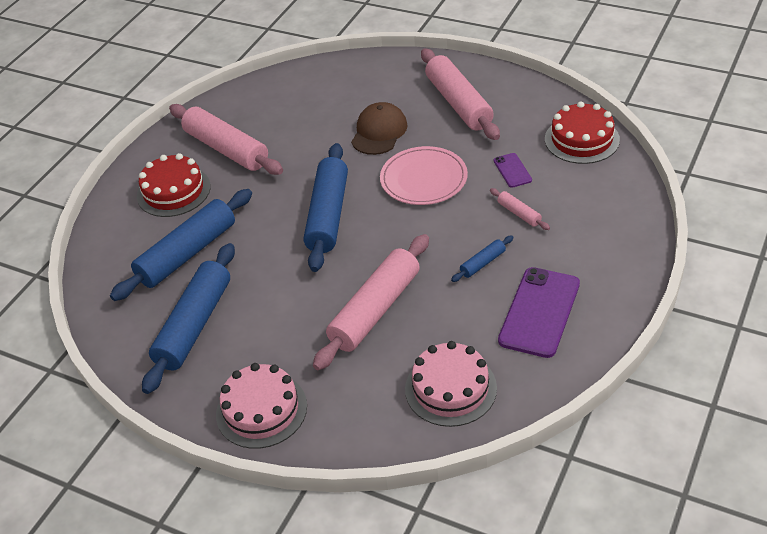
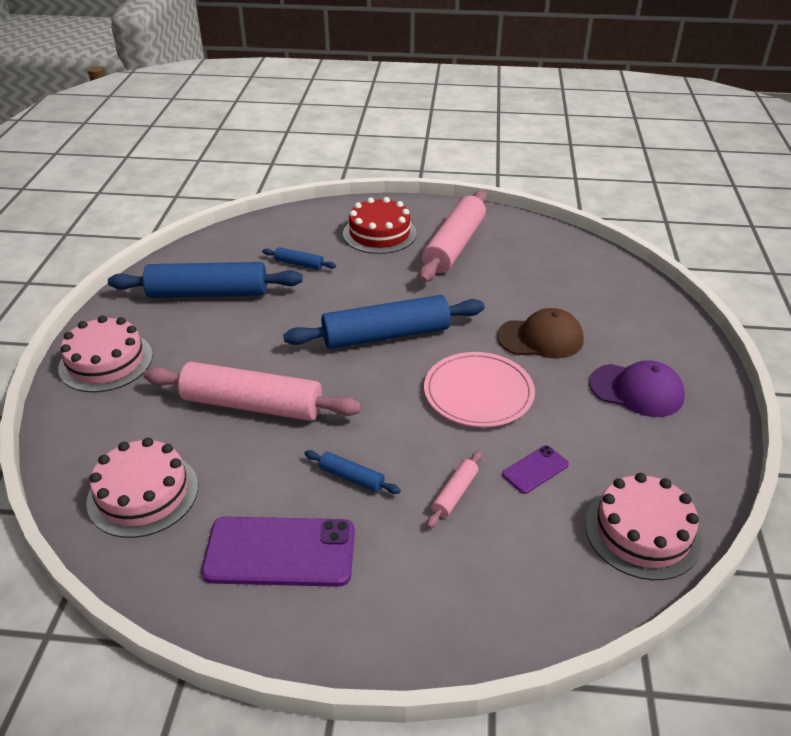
camera: 65 degrees right, 5 degrees down
(187, 253) = (299, 264): blue rolling pin -> blue rolling pin, size x0.44
(458, 103) = (636, 390): pink rolling pin -> purple cap
(582, 139) = (642, 532): red cake -> pink cake

